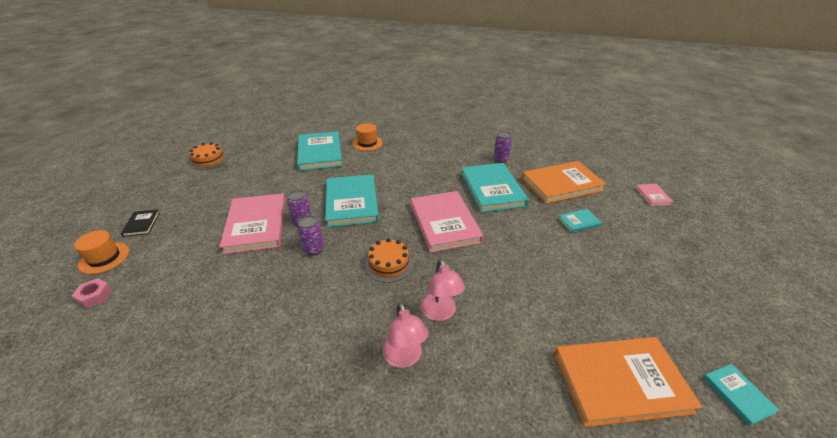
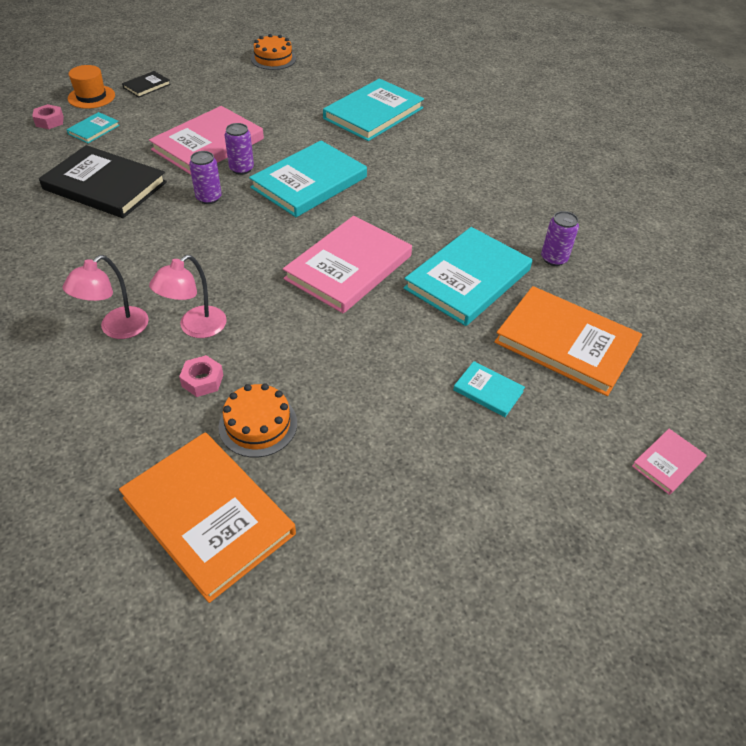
camera: 50 degrees right, 10 degrees up
(230, 297) = (105, 186): none -> black book
(367, 143) = (439, 134): orange hat -> none
(389, 264) = (235, 258): orange cake -> orange cake (258, 424)
(494, 331) = (202, 380): none -> pink nut
(737, 395) = (273, 647): turquoise book -> turquoise book (94, 129)

